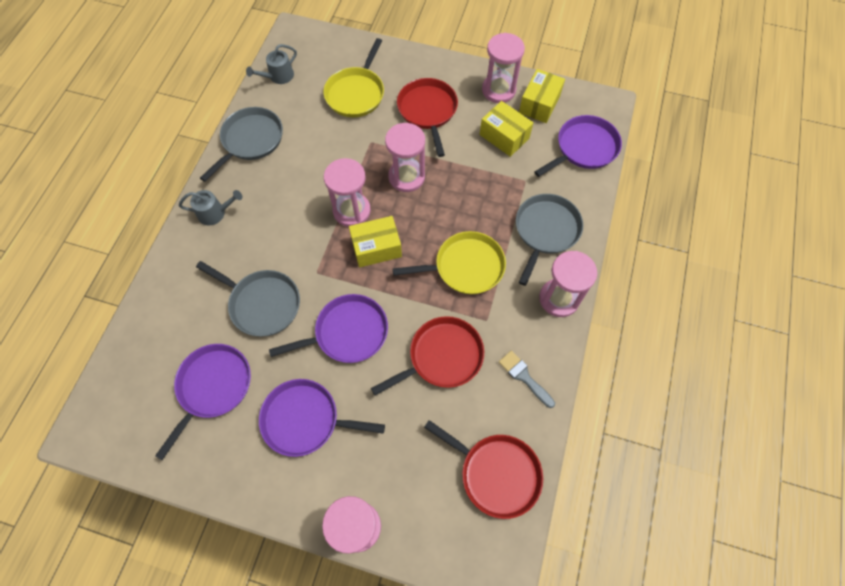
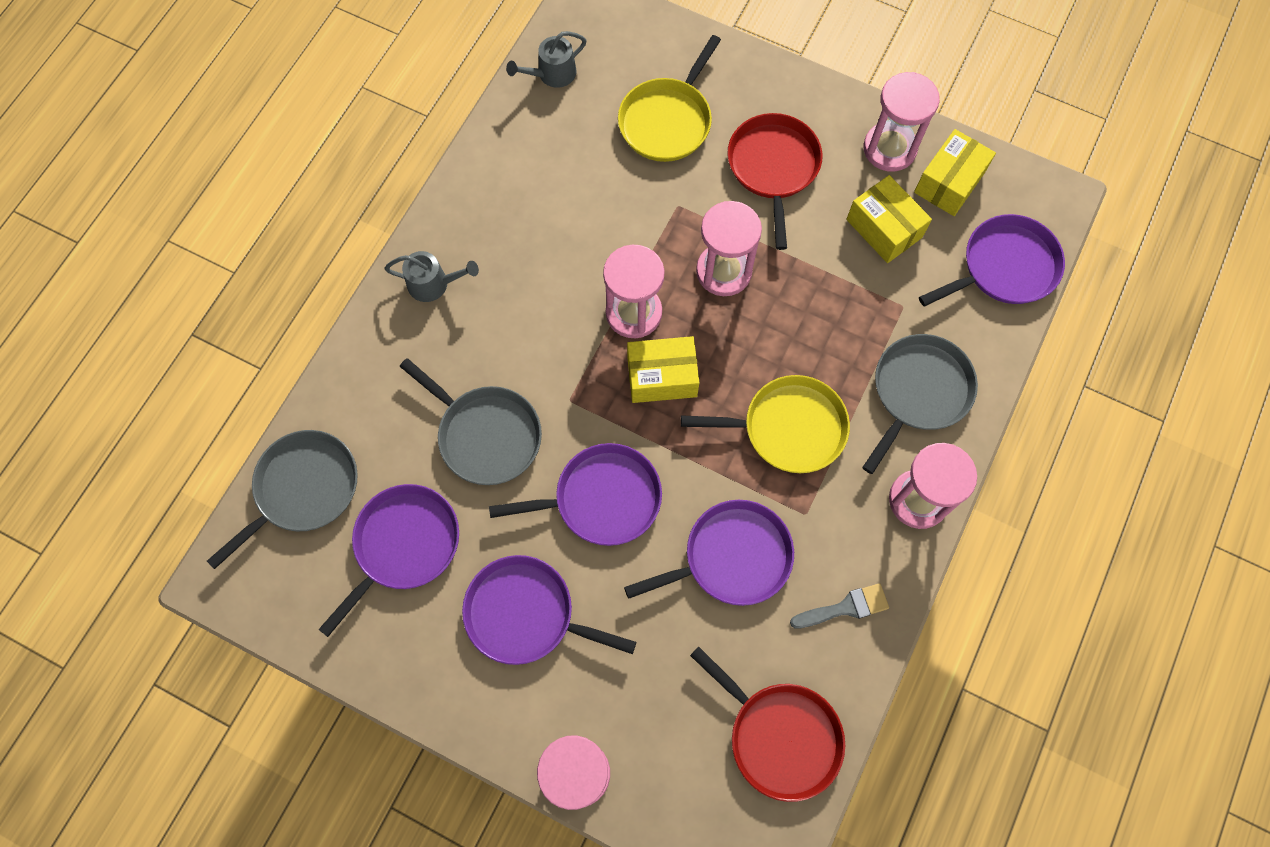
camera: 10 degrees right, 5 degrees up
(250, 140) = (498, 175): grey pan -> grey pan (303, 489)
(442, 356) = (732, 557): red pan -> purple pan
(524, 377) = (845, 607): grey brush -> grey brush turned 105 degrees clockwise

